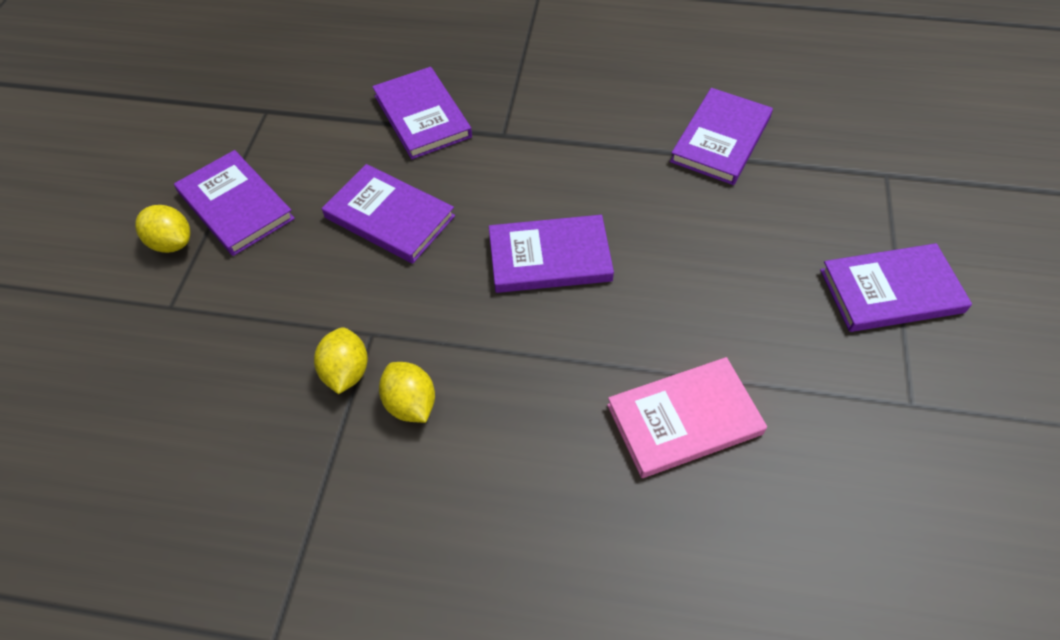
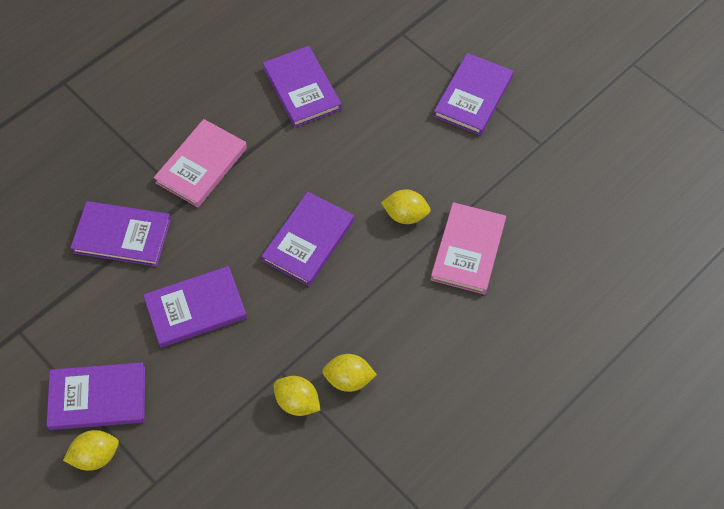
camera: 55 degrees left, 5 degrees up
(552, 122) = (201, 165): none -> pink book
(666, 325) = (405, 215): none -> yellow lemon

